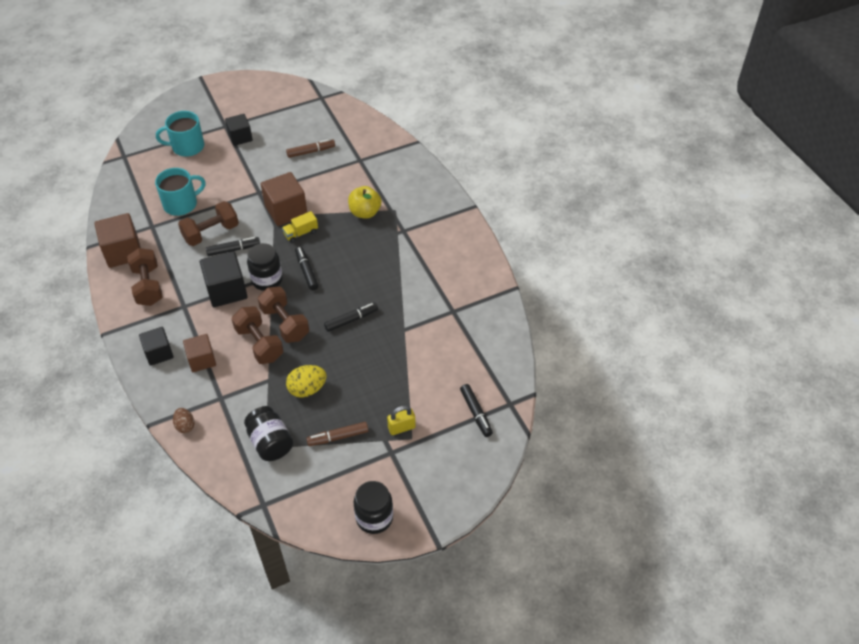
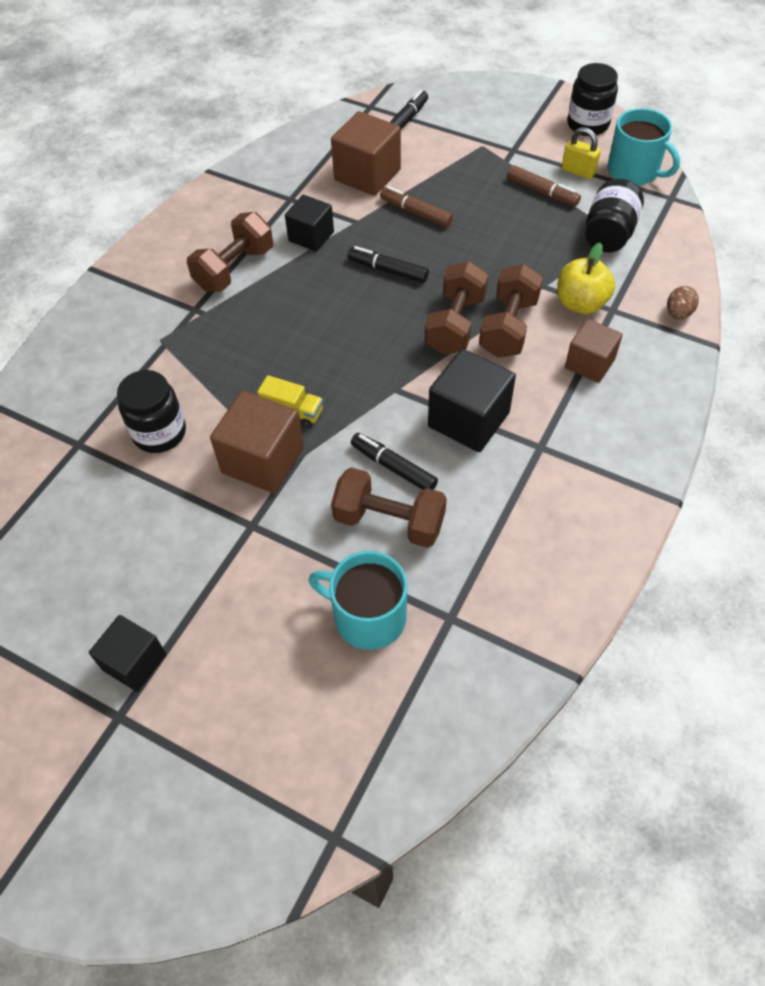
camera: 125 degrees left, 5 degrees up
(123, 252) = (535, 611): brown cube -> brown cube (367, 175)
(148, 286) = (555, 518): brown dumbbell -> brown dumbbell (234, 269)
(159, 353) = (630, 414): black cube -> black cube (311, 236)
(187, 146) = (223, 736): turquoise mug -> turquoise mug (634, 171)
(267, 280) = (408, 389): black jar -> black jar (159, 433)
(306, 271) = (354, 359): black marker -> none
(307, 389) = (517, 248): yellow egg -> none
(311, 151) = (101, 522): brown marker -> brown marker (415, 212)
(365, 212) = (191, 368): yellow apple -> yellow apple (580, 303)
(401, 427) = (479, 157): yellow padlock -> yellow padlock (578, 171)

